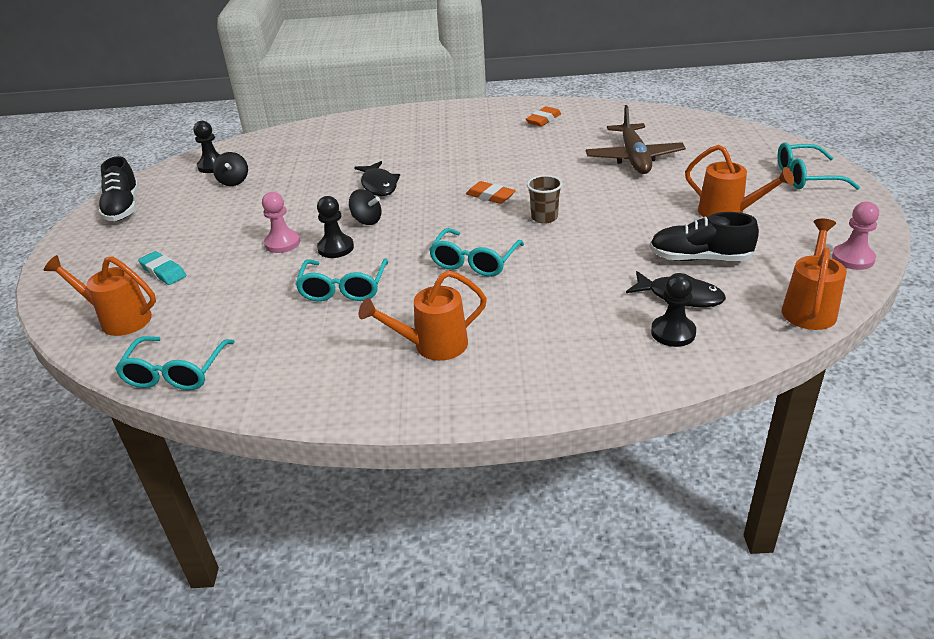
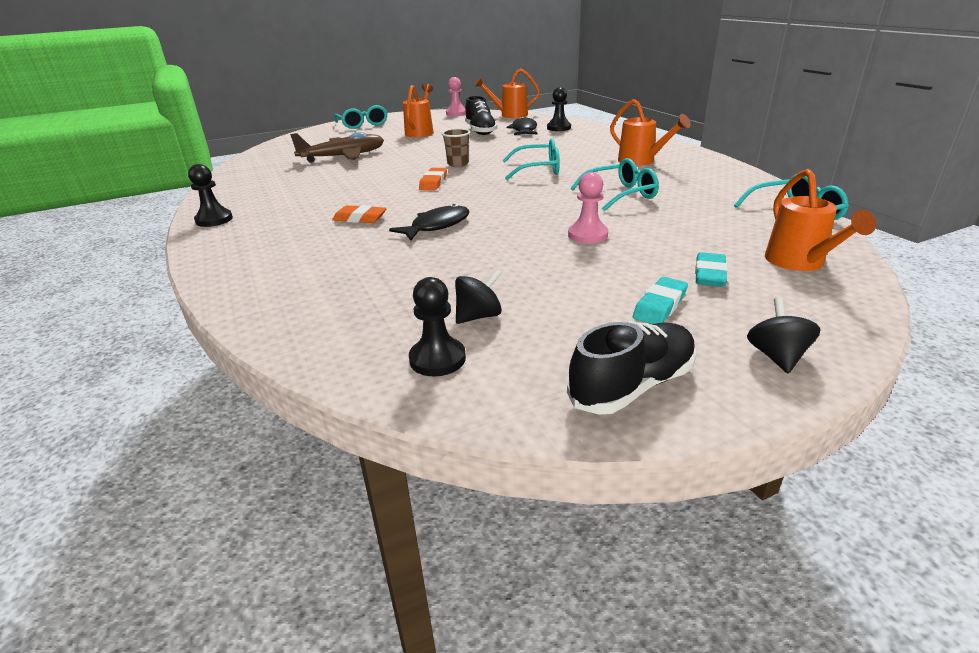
camera: 115 degrees left, 5 degrees down
(162, 238) = (660, 306): none -> turquoise eraser
(335, 248) = (570, 212): black pawn -> black pawn (214, 220)
(367, 220) = (512, 213): black spinning top -> black spinning top (776, 356)
(543, 120) = (255, 193): orange eraser -> orange eraser (360, 218)

